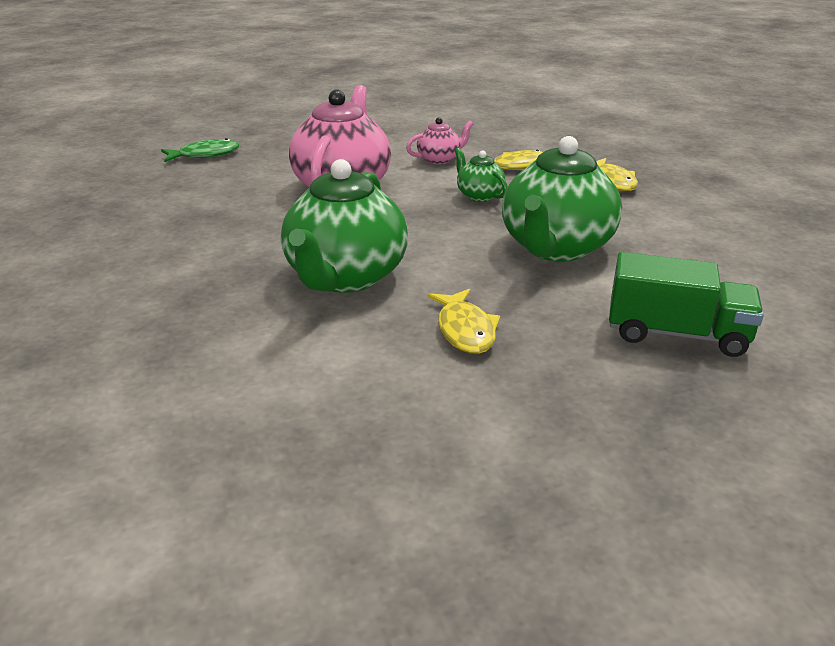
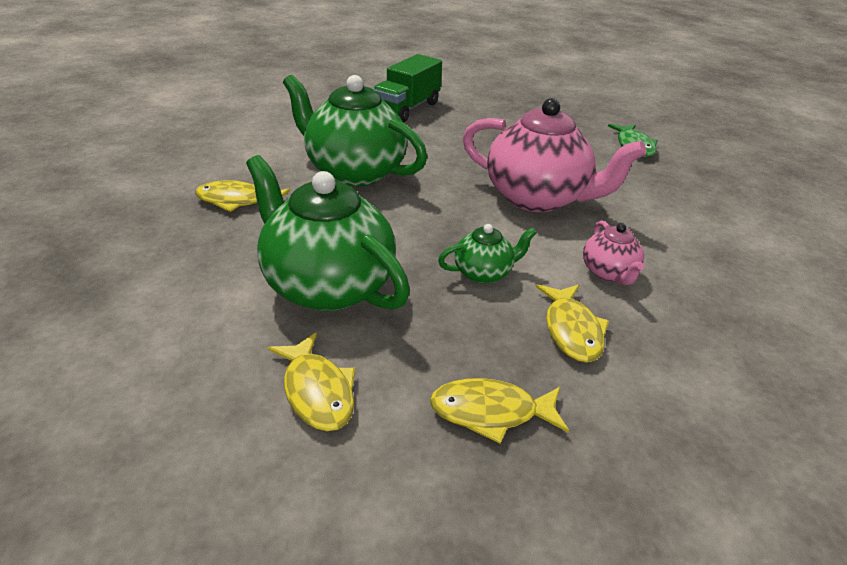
camera: 105 degrees right, 5 degrees up
(659, 228) = (317, 391): none -> yellow fish
(676, 334) = (121, 299): green truck -> green truck (407, 108)

